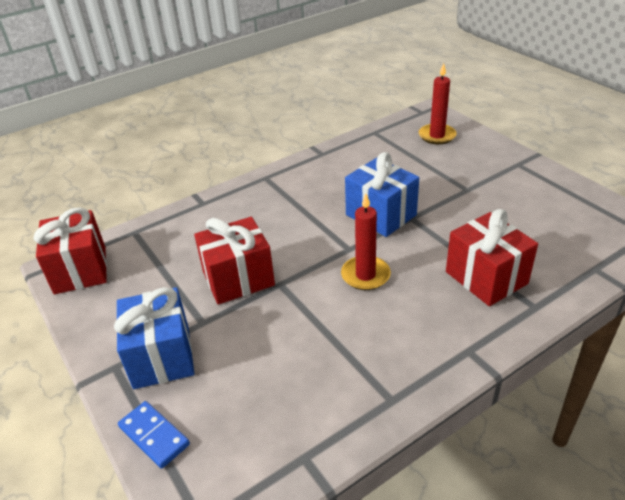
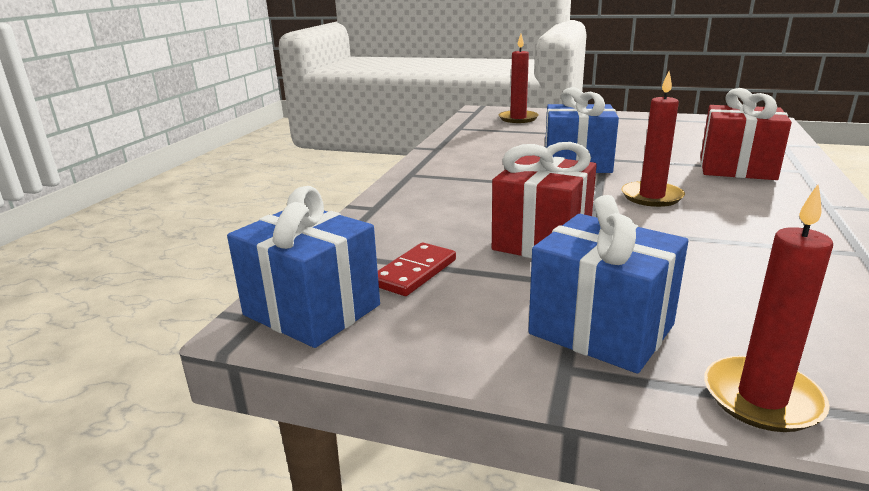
camera: 40 degrees left, 15 degrees down
(80, 270) = (312, 310): red gift -> blue gift
(148, 268) = (414, 272): none -> red domino
(154, 436) = (762, 398): blue domino -> red candle

